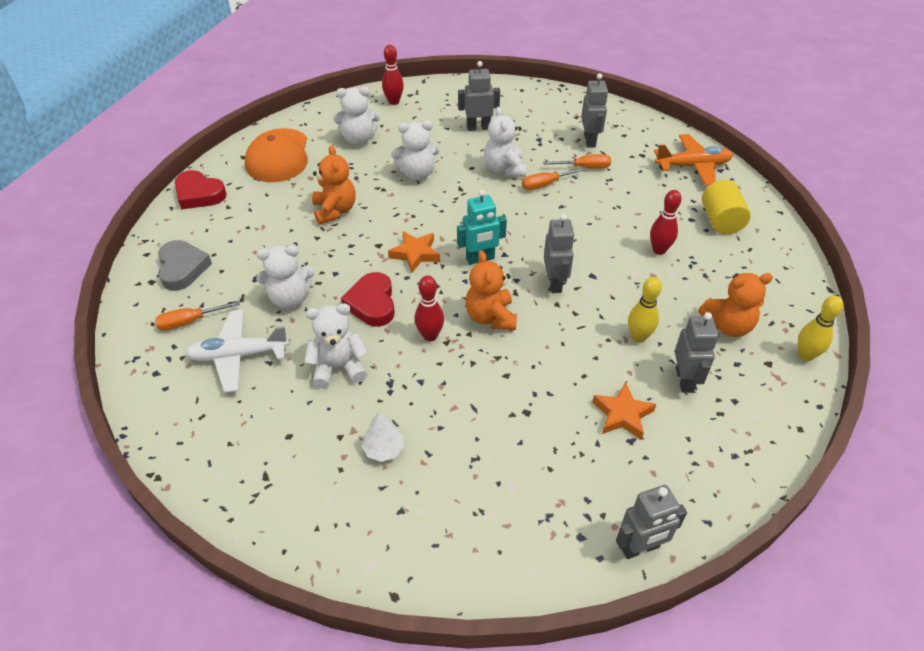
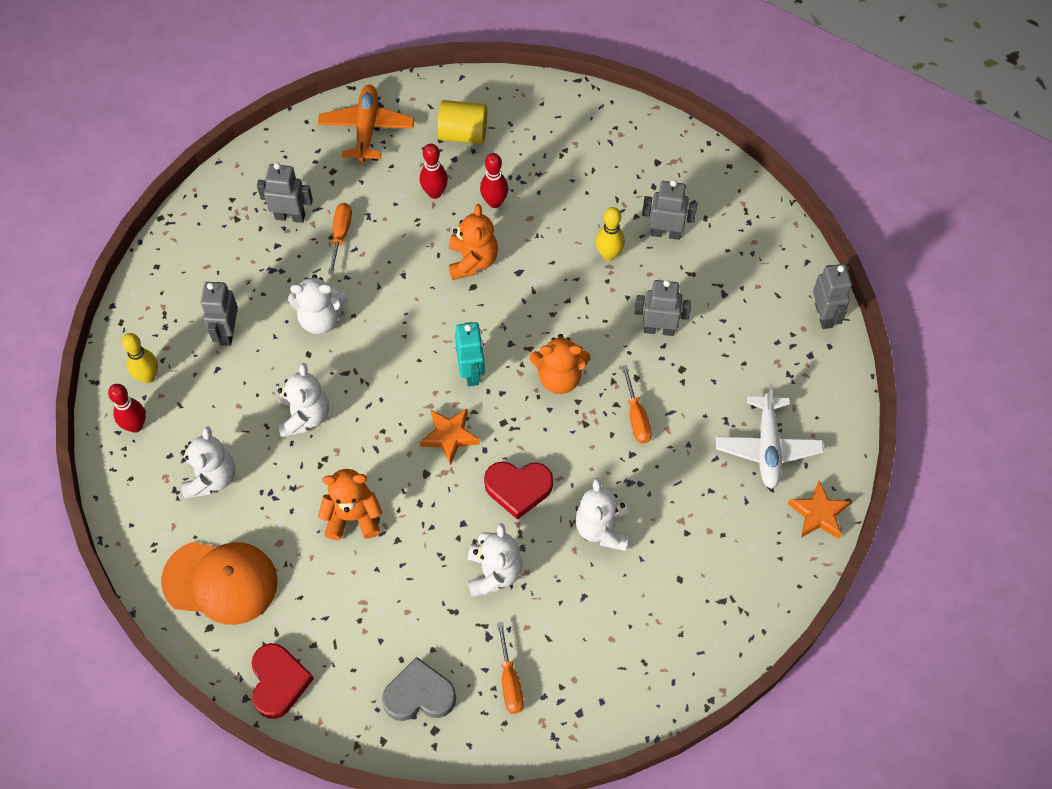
camera: 80 degrees left, 15 degrees up
(199, 194) = (279, 682): red heart -> red heart turned 45 degrees counterclockwise
(239, 356) = (569, 627): white plane -> white plane (767, 447)
(384, 449) = (706, 495): white tree -> none
(430, 336) = (574, 438): red bowling pin -> red bowling pin (435, 193)
(545, 184) = (361, 282): orange screwdriver -> orange screwdriver (636, 416)
(555, 283) = (522, 308): grey robot -> grey robot (659, 329)
(622, 414) = (696, 292): orange star -> orange star (818, 514)
(727, 326) = (608, 178): orange teddy bear -> orange teddy bear (472, 261)
(805, 355) = (653, 131): yellow bowling pin -> yellow bowling pin (148, 377)

